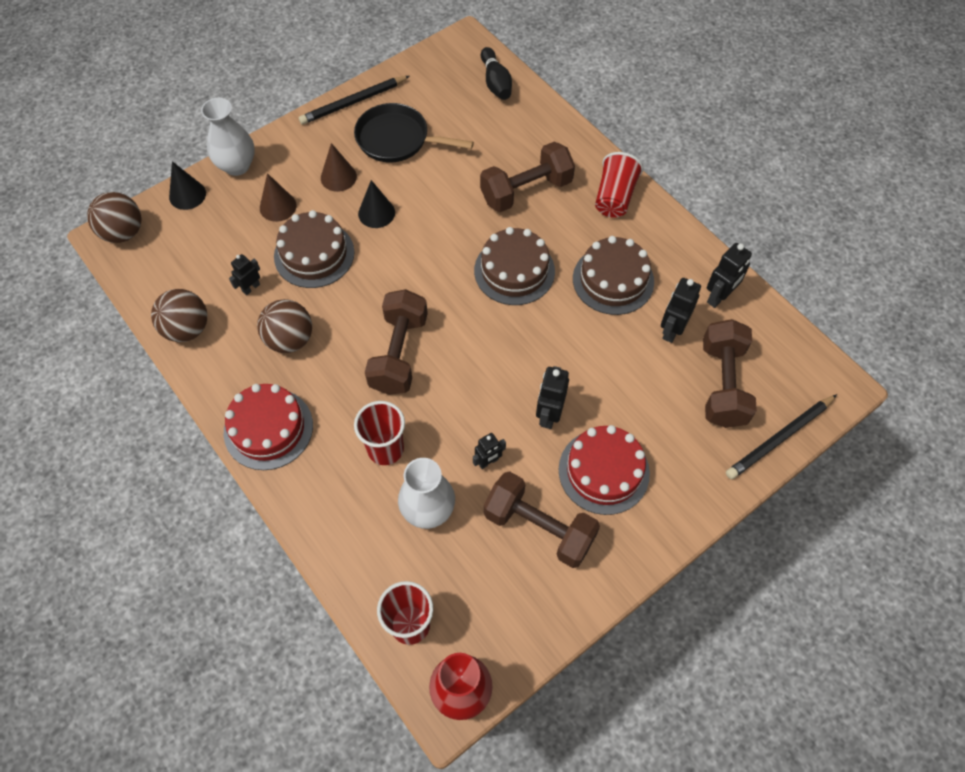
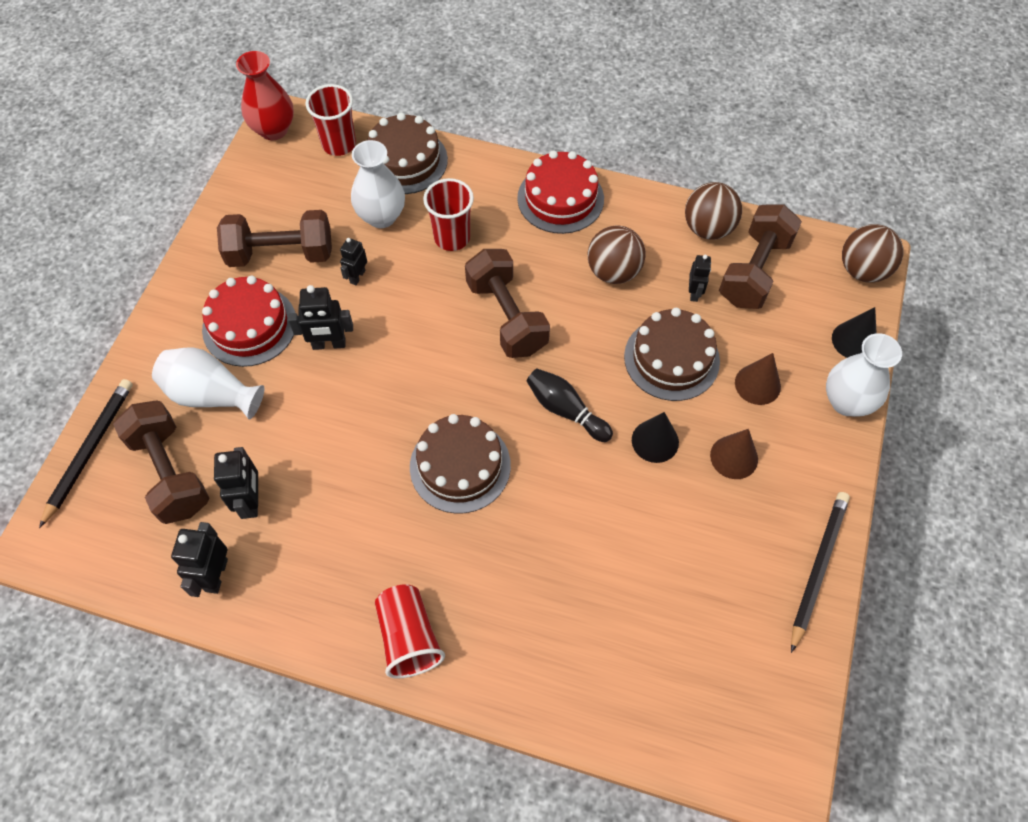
camera: 145 degrees right, 0 degrees up
(397, 139) = (719, 549): black pan -> none
(496, 82) = (681, 727): black bowling pin -> black bowling pin (566, 410)
(526, 191) = (518, 576): brown dumbbell -> brown dumbbell (754, 271)
(549, 414) = (329, 344): black robot -> black robot turned 105 degrees clockwise
(613, 280) = (347, 521): brown cake -> brown cake (405, 161)
(664, 428) = (211, 395): none -> white vase

